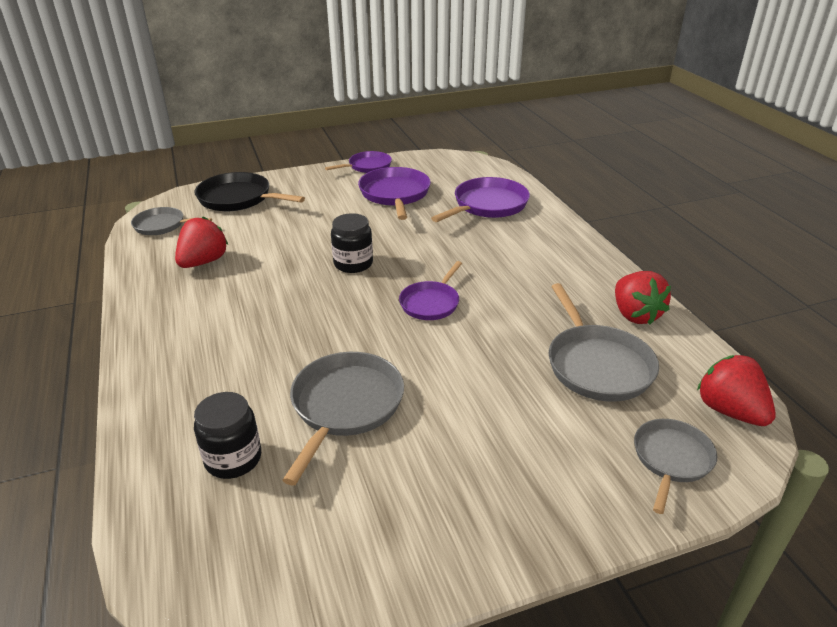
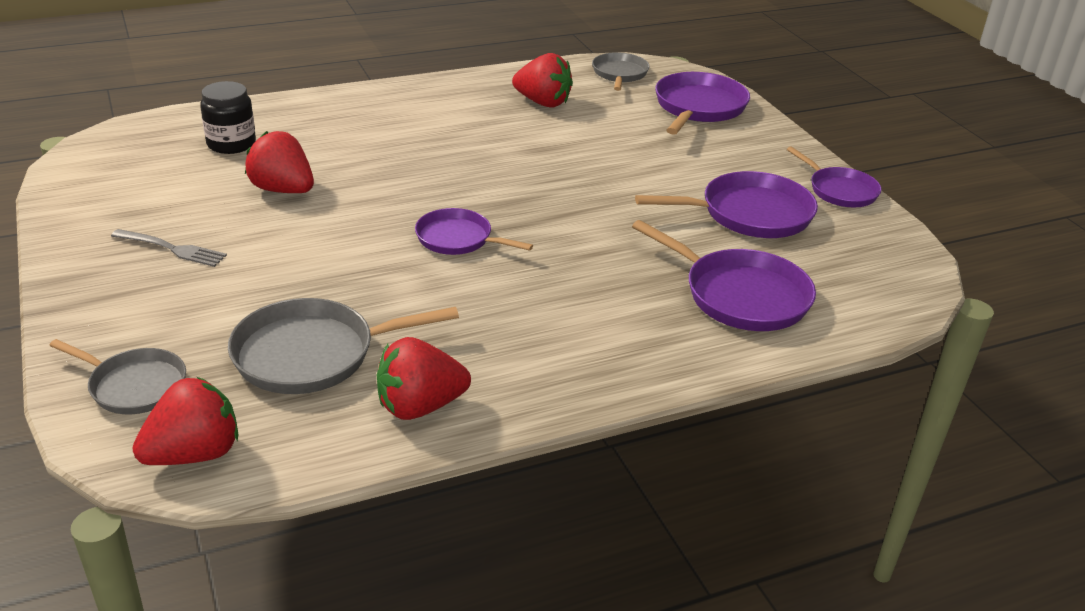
camera: 85 degrees right, 0 degrees up
(238, 198) = (698, 107): black pan -> purple pan
(345, 406) = (283, 190): grey pan -> red strawberry
(353, 264) = (547, 187): black jar -> none
(459, 472) = (172, 249): none -> grey fork

